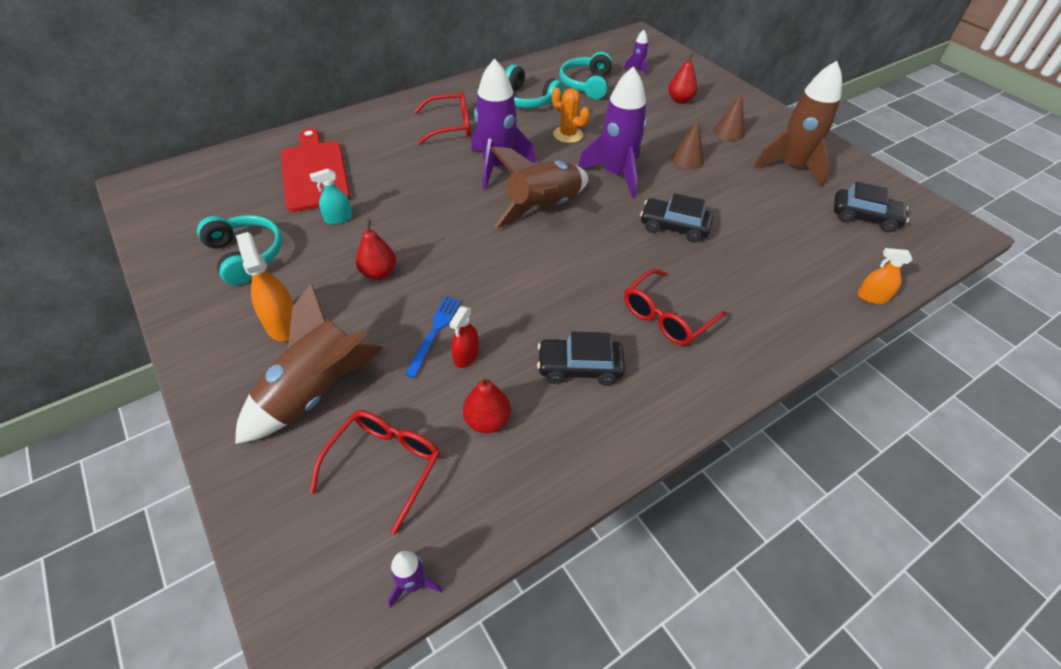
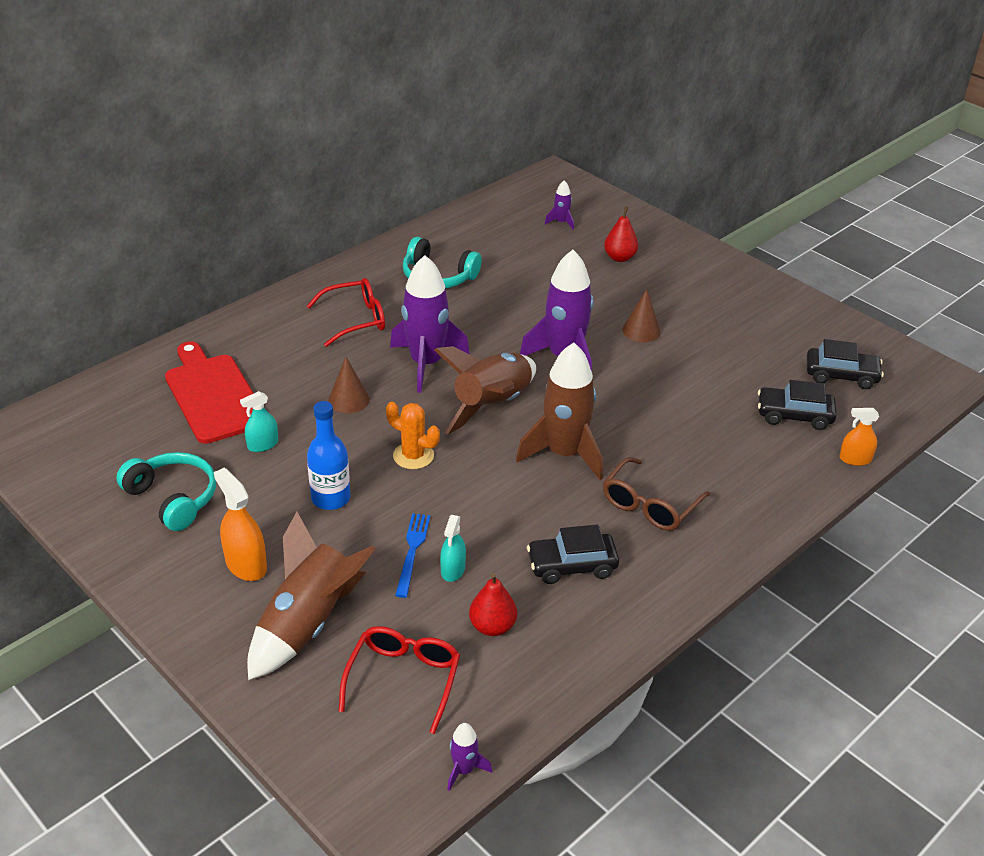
camera: 10 degrees left, 10 degrees down
(378, 273) = (331, 498): red pear -> blue bottle
(466, 356) = (453, 570): red spray bottle -> turquoise spray bottle
(568, 135) = (498, 316): orange cactus -> orange cactus (413, 456)
(586, 84) = (505, 249): turquoise headphones -> none
(667, 316) = (650, 505): red glasses -> brown glasses
(674, 227) = (640, 410): black car -> black car (794, 415)
(729, 132) = (682, 292): brown cone -> brown cone (348, 400)
(791, 166) = (757, 326): brown rocket -> brown rocket (564, 454)

